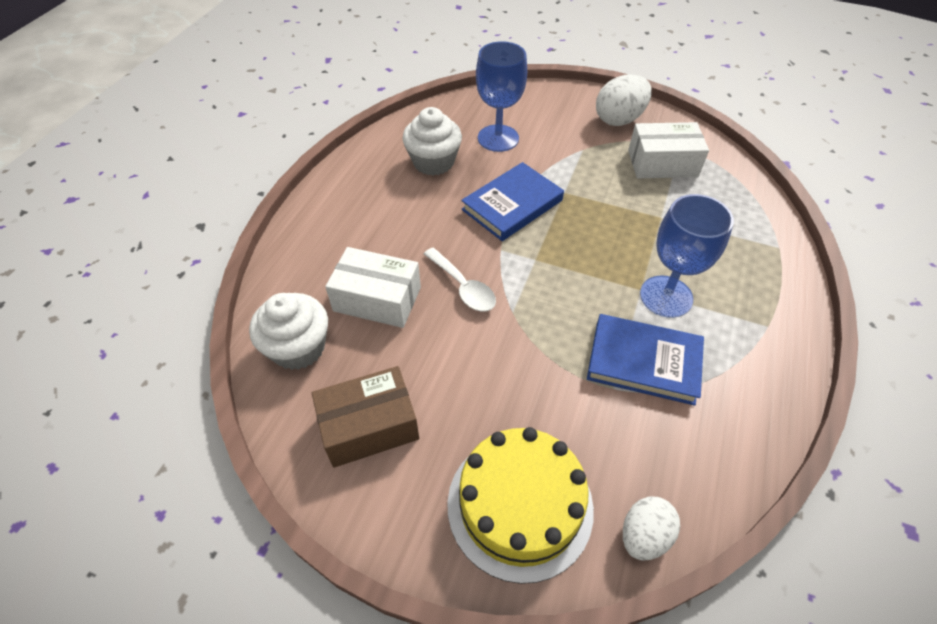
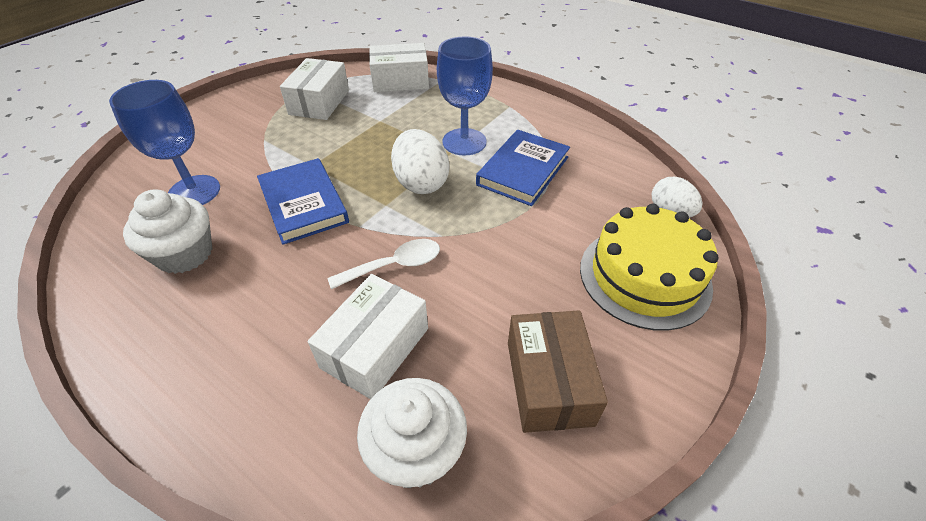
camera: 75 degrees left, 5 degrees down
(619, 119) = (243, 108): white egg -> white egg (421, 183)
(747, 211) = (400, 81): none -> white box

